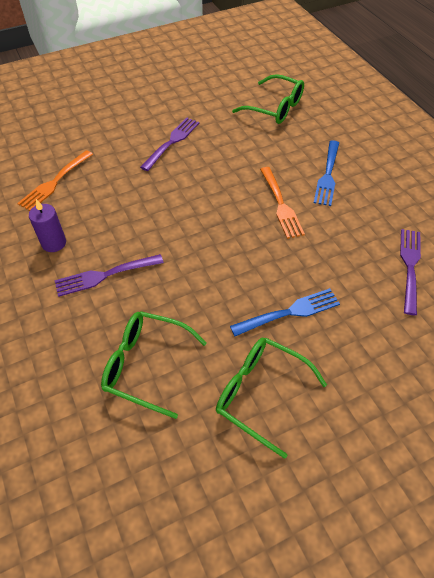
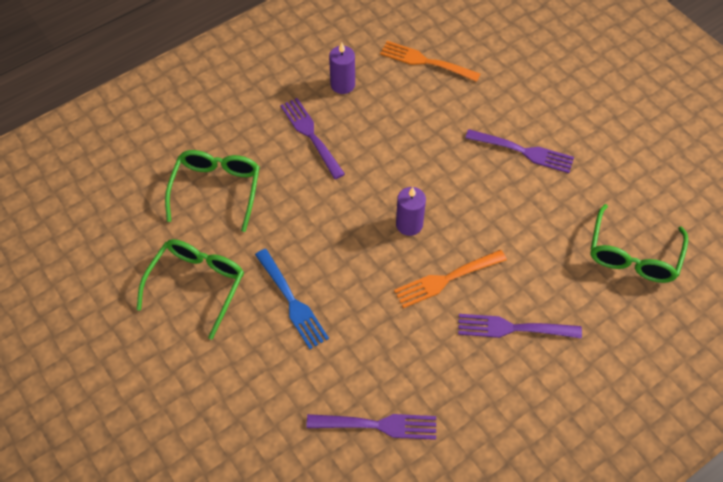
camera: 80 degrees right, 5 degrees up
(224, 219) = (409, 224): none -> purple candle
(327, 175) = (513, 328): blue fork -> purple fork

